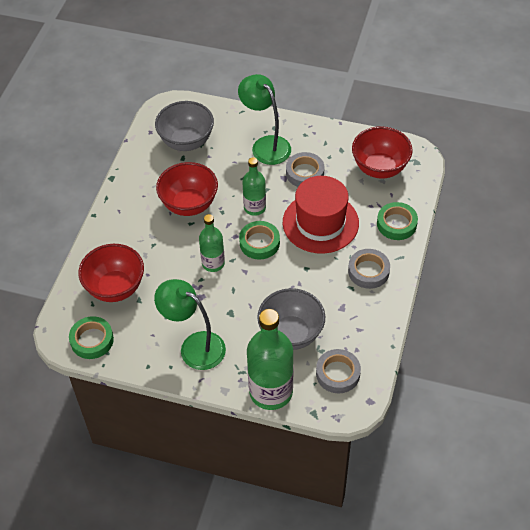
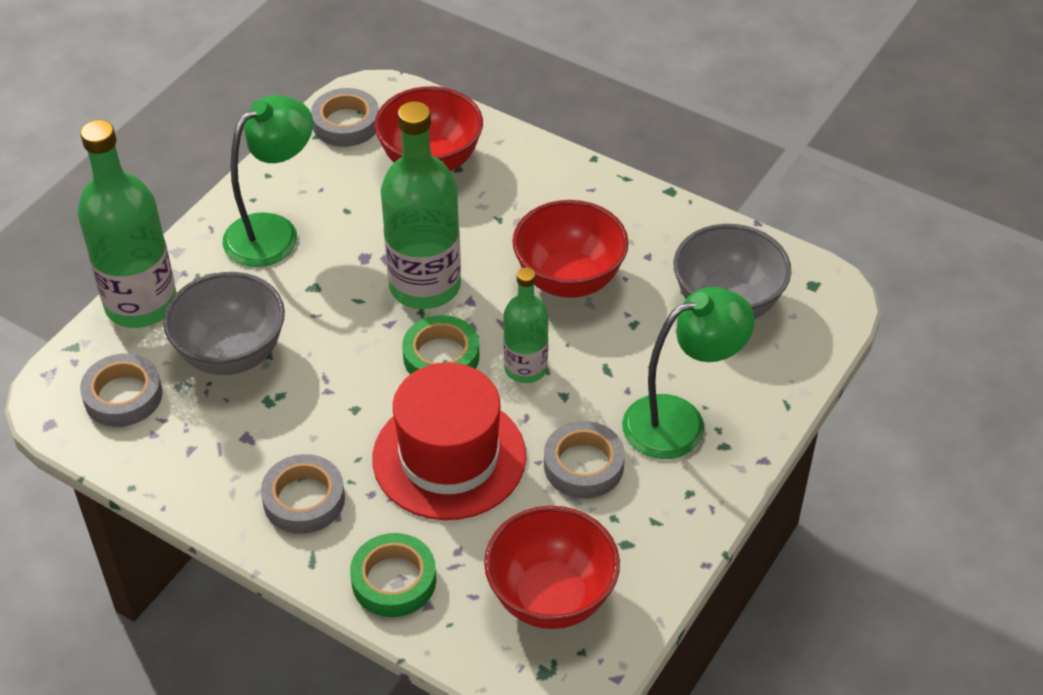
camera: 105 degrees right, 5 degrees down
(92, 340) = (346, 123): green tape -> grey tape
(213, 263) = (425, 286): green bottle -> green bottle, size x1.73

